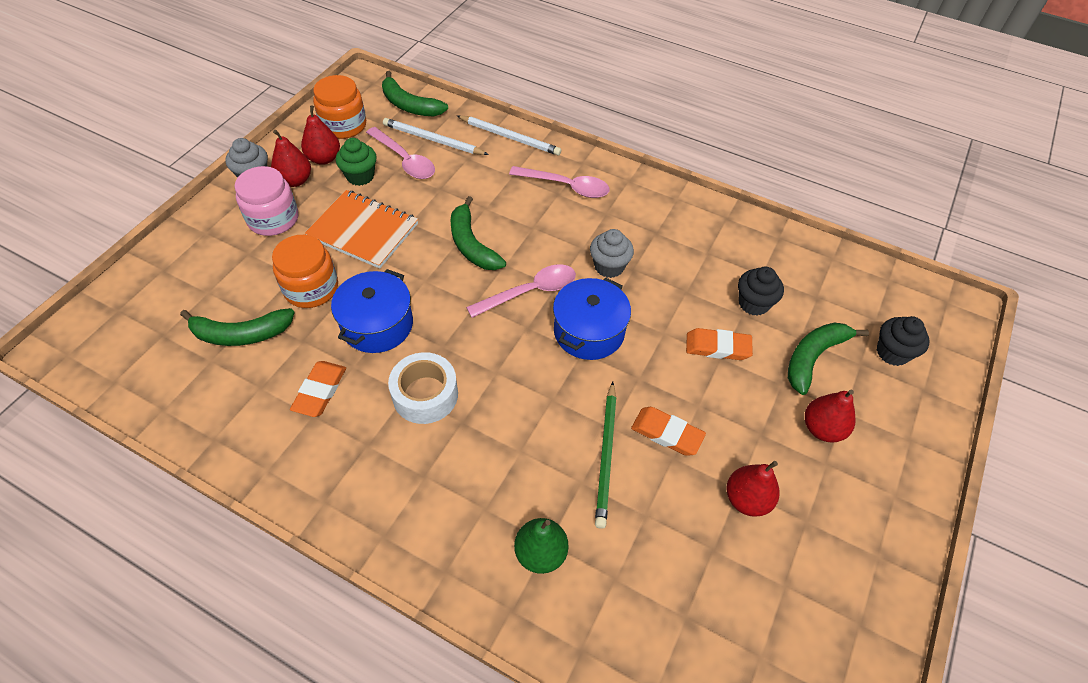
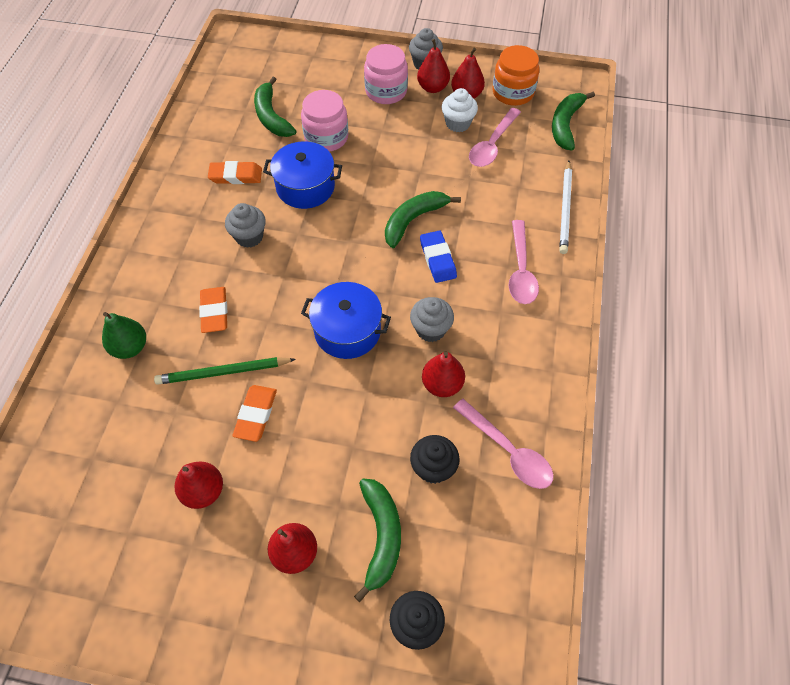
camera: 75 degrees right, 5 degrees up
(311, 288) = (326, 137): orange jar -> pink jar
(360, 176) = (458, 123): green cupcake -> white cupcake
(363, 231) = (397, 146): orange notebook -> none
(425, 395) = (249, 237): white tape -> grey cupcake
(433, 140) = (529, 155): white pencil -> none
(528, 239) = (437, 259): none -> blue eraser
(530, 292) = (376, 276): pink spoon -> pink spoon (508, 451)
(671, 274) = (442, 384): none -> red pear
(717, 347) = (365, 442): orange eraser -> orange eraser (214, 312)
(813, 358) = (381, 536): green banana -> green banana turned 60 degrees clockwise

